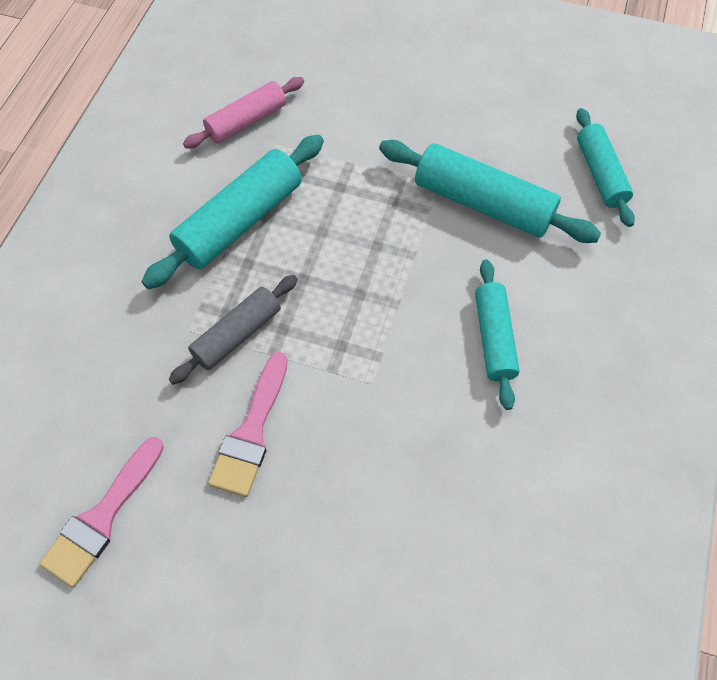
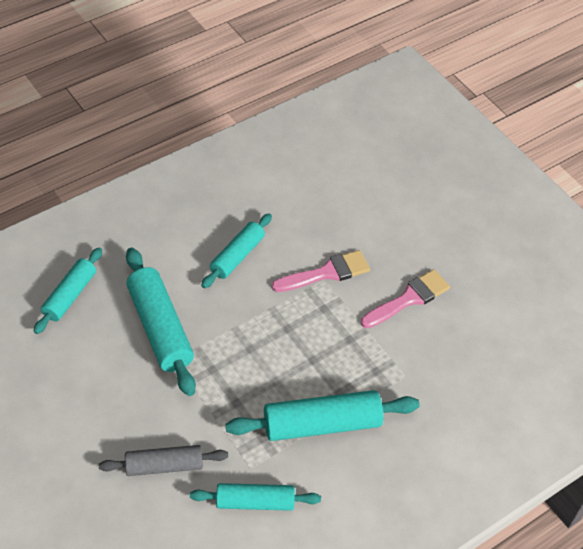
camera: 145 degrees left, 10 degrees down
(102, 517) = (515, 311): pink brush -> pink brush (326, 273)
(237, 334) = (378, 353): grey rolling pin -> grey rolling pin (164, 466)
(246, 121) = (255, 502): pink rolling pin -> turquoise rolling pin

